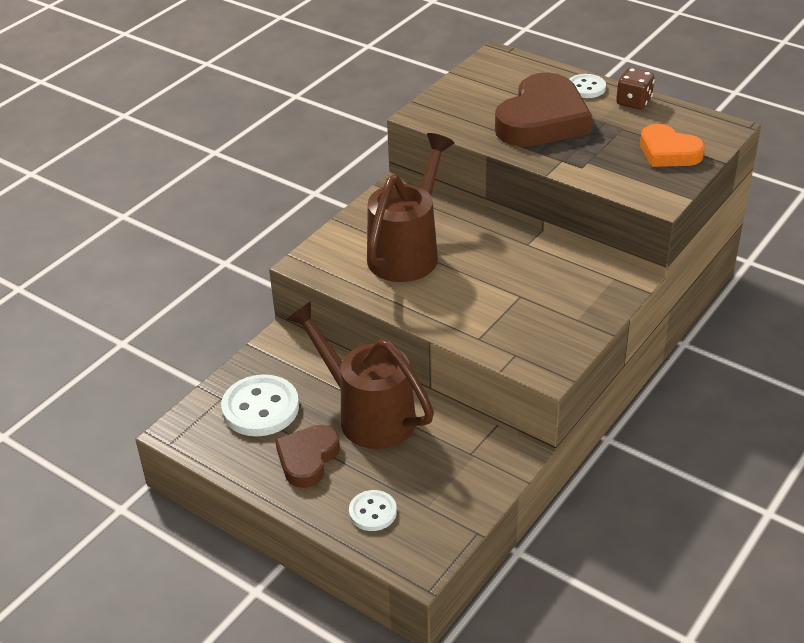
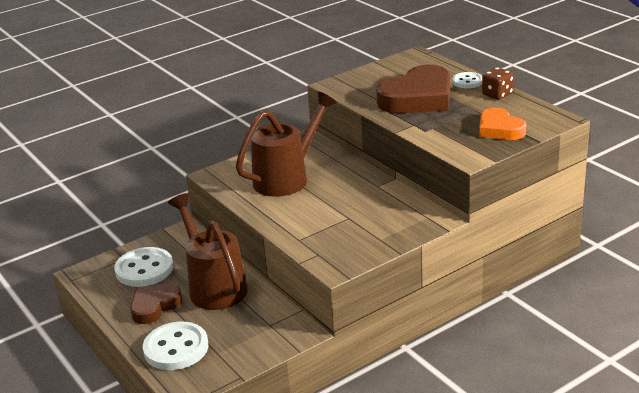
camera: 20 degrees right, 10 degrees down
(373, 512) = (176, 348): white button -> white button, size x1.75

